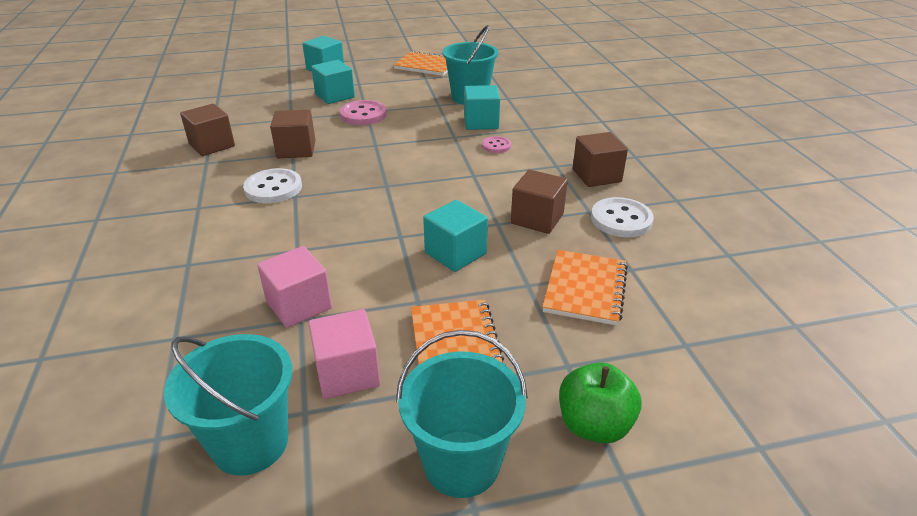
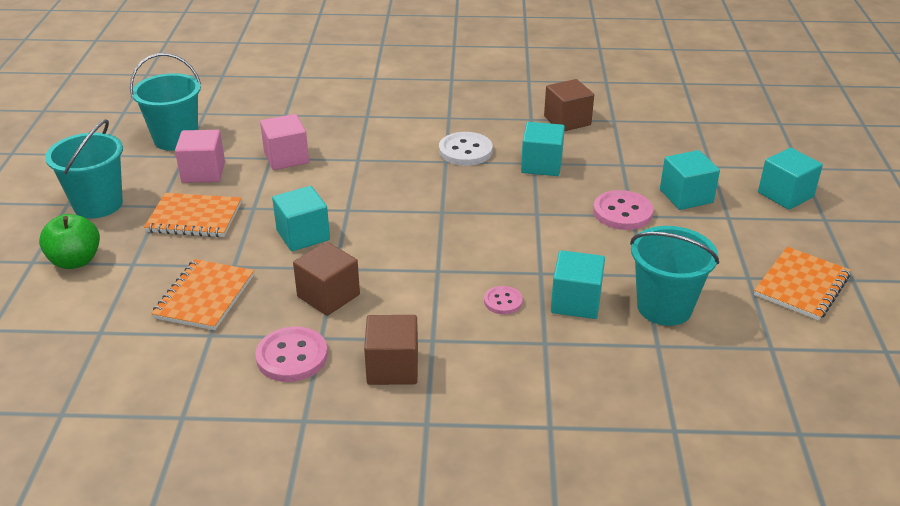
camera: 105 degrees right, 0 degrees up
(296, 149) = (541, 165): brown cube -> turquoise cube
(585, 289) = (205, 297): orange notebook -> orange notebook turned 75 degrees clockwise
(621, 219) = (292, 356): white button -> pink button

